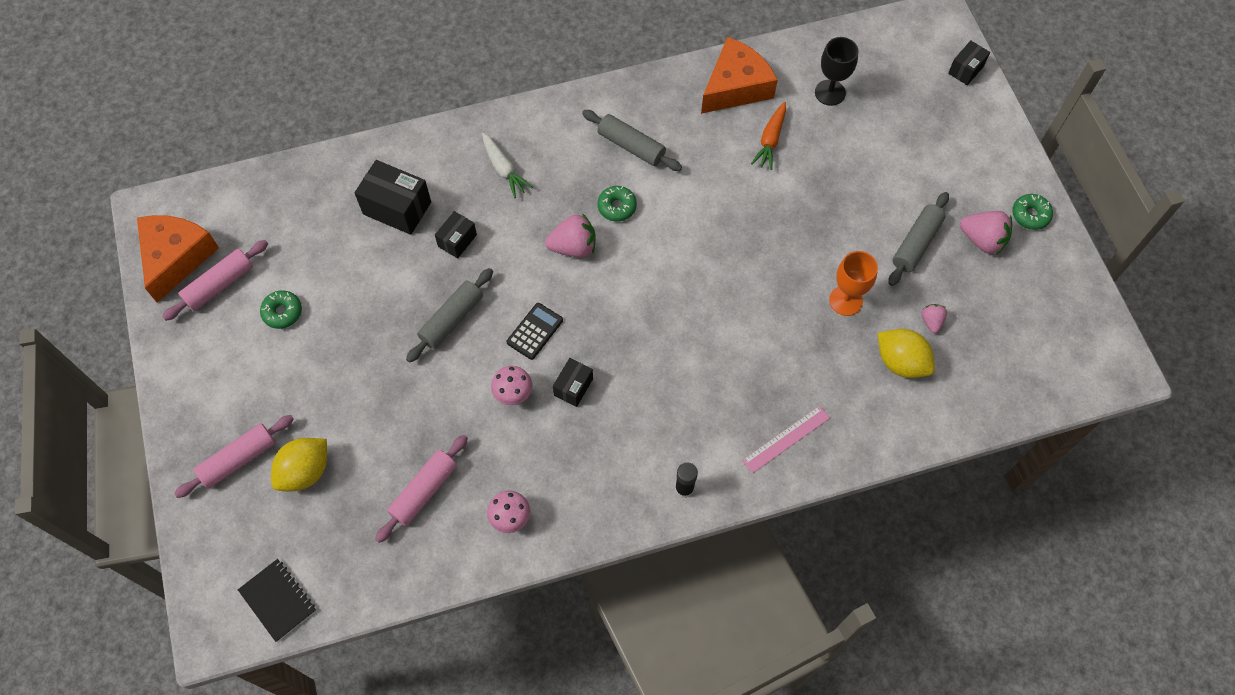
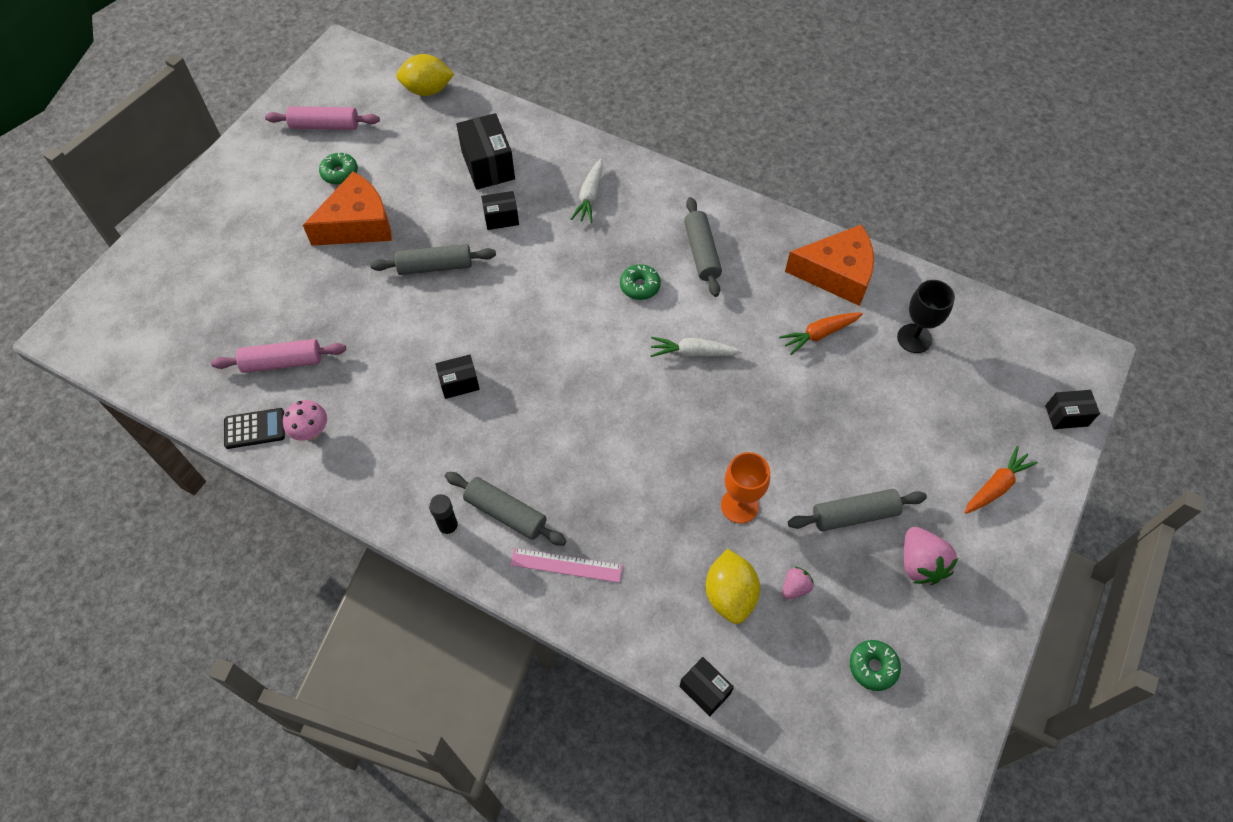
camera: 45 degrees right, 5 degrees down
(176, 257) = (321, 89): orange cheese -> orange cheese (357, 224)
(238, 459) = (206, 241): pink rolling pin -> none
(278, 600) = (120, 348): black notebook -> none
(305, 471) = (232, 283): yellow lemon -> yellow lemon (427, 90)
(513, 394) = (414, 351): pink mushroom -> none
(535, 331) = (479, 322): black calculator -> black calculator (254, 429)
(573, 247) = (575, 288): pink strawberry -> none
(705, 224) = (693, 353): none -> white carrot
(710, 443) = (506, 513): none -> grey rolling pin
(949, 433) = (704, 690): none -> black box
(973, 151) = (996, 486): none -> orange carrot
(1030, 215) = (992, 583): green donut -> green donut (873, 667)

